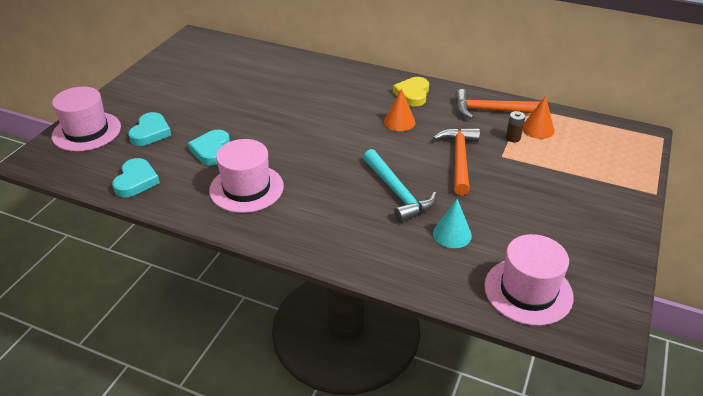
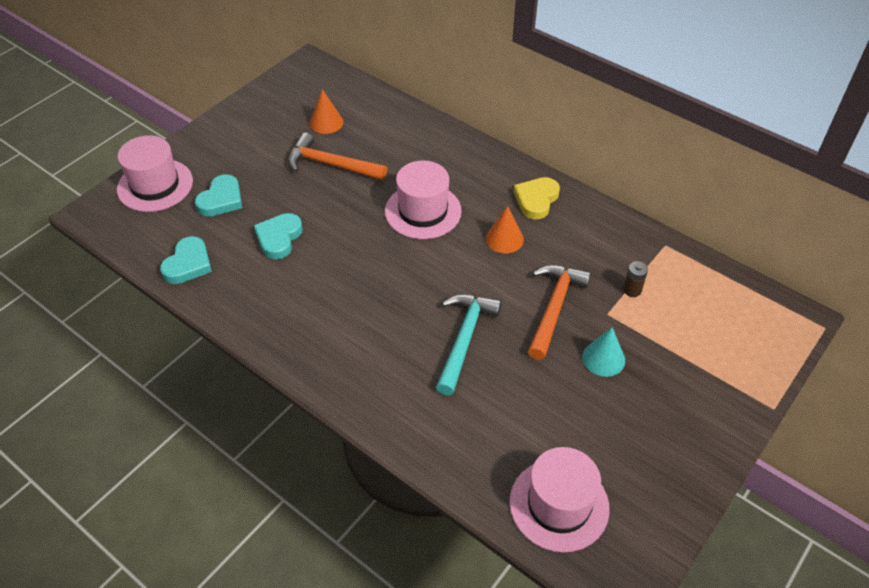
camera: 15 degrees right, 10 degrees up
(246, 188) = (300, 298): pink hat -> pink hat (423, 211)
(397, 192) = (464, 339): turquoise hammer -> turquoise hammer turned 150 degrees counterclockwise
(452, 234) = (504, 410): turquoise cone -> turquoise cone (603, 358)
(492, 111) = (624, 244): orange hammer -> orange hammer (331, 165)
(538, 129) = (669, 283): orange cone -> orange cone (326, 122)

